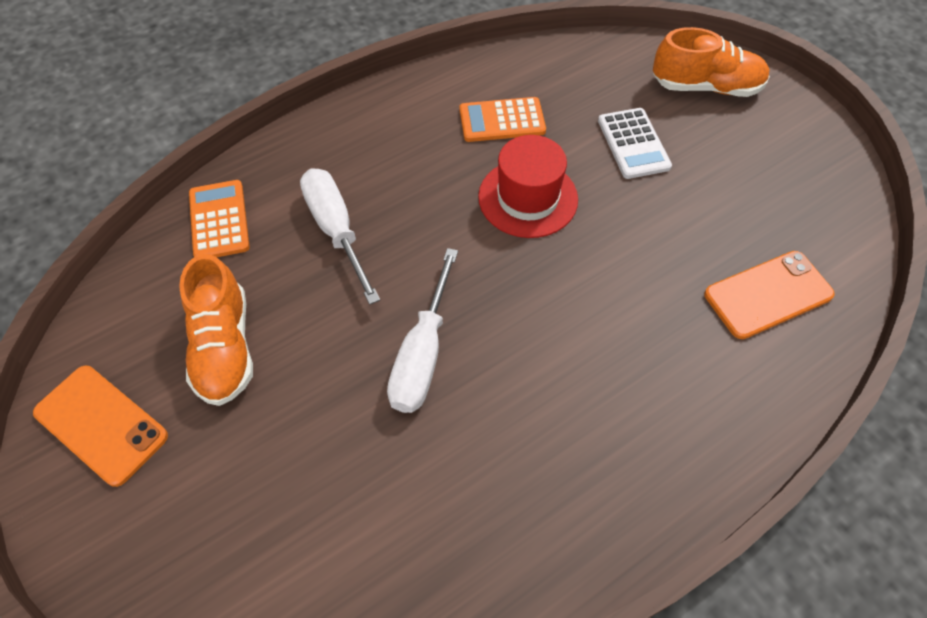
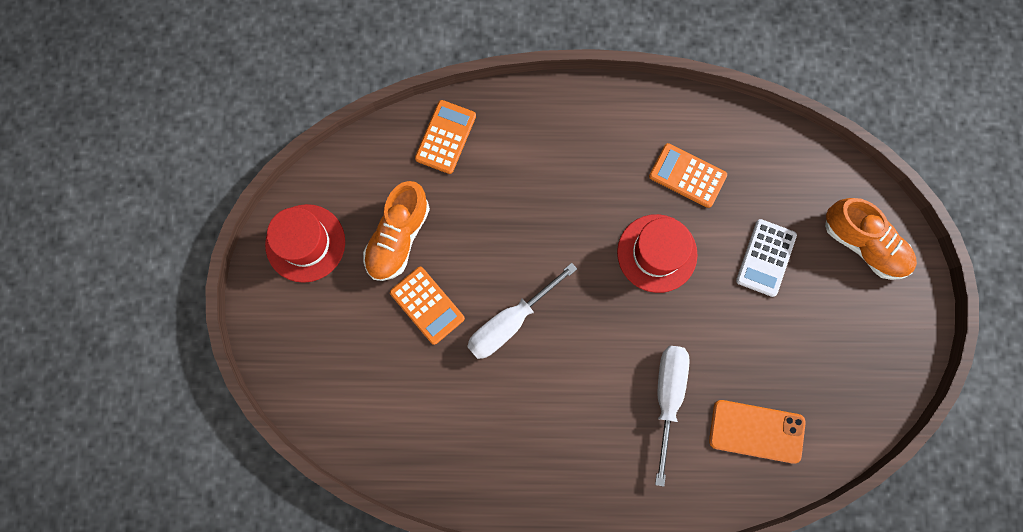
camera: 35 degrees right, 20 degrees up
(101, 424) = (305, 243): orange phone -> red hat
(309, 398) = (427, 305): none -> orange calculator
(336, 230) = (514, 195): white screwdriver -> white screwdriver (667, 397)

